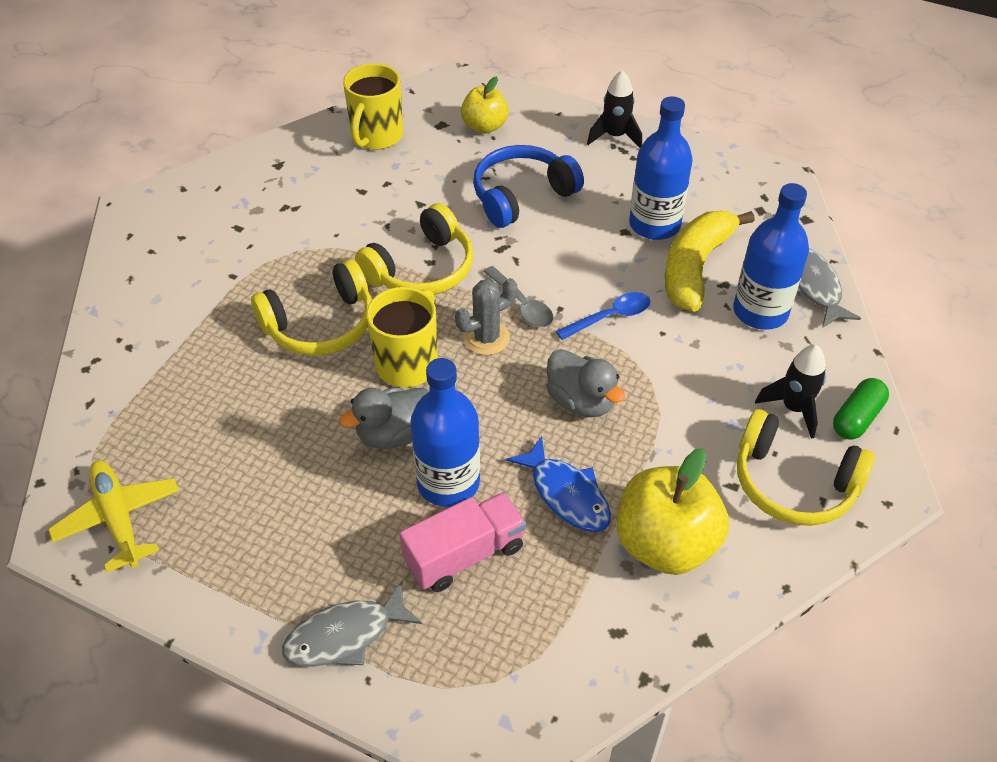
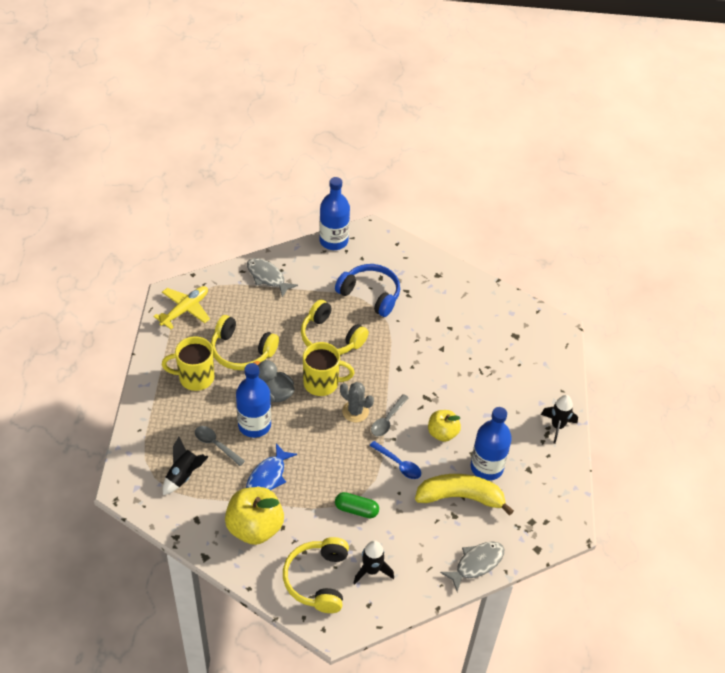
camera: 65 degrees right, 0 degrees up
(345, 635) = (157, 414): grey fish -> grey fish (267, 277)
(376, 136) = (486, 309): yellow mug -> yellow mug (195, 377)
(422, 269) = (391, 367): yellow headphones -> yellow headphones (241, 351)
(464, 554) = (216, 445): pink truck -> grey spoon
(484, 126) = (526, 357): yellow apple -> yellow apple (442, 433)
(511, 627) = (184, 475): none -> black rocket
(521, 195) = (475, 394): blue headphones -> blue headphones (370, 294)
(581, 401) = (331, 466): grey duck -> none
(760, 311) = (440, 539): blue bottle -> blue bottle (333, 241)
(856, 418) = (379, 604): green capsule -> green capsule (356, 510)

